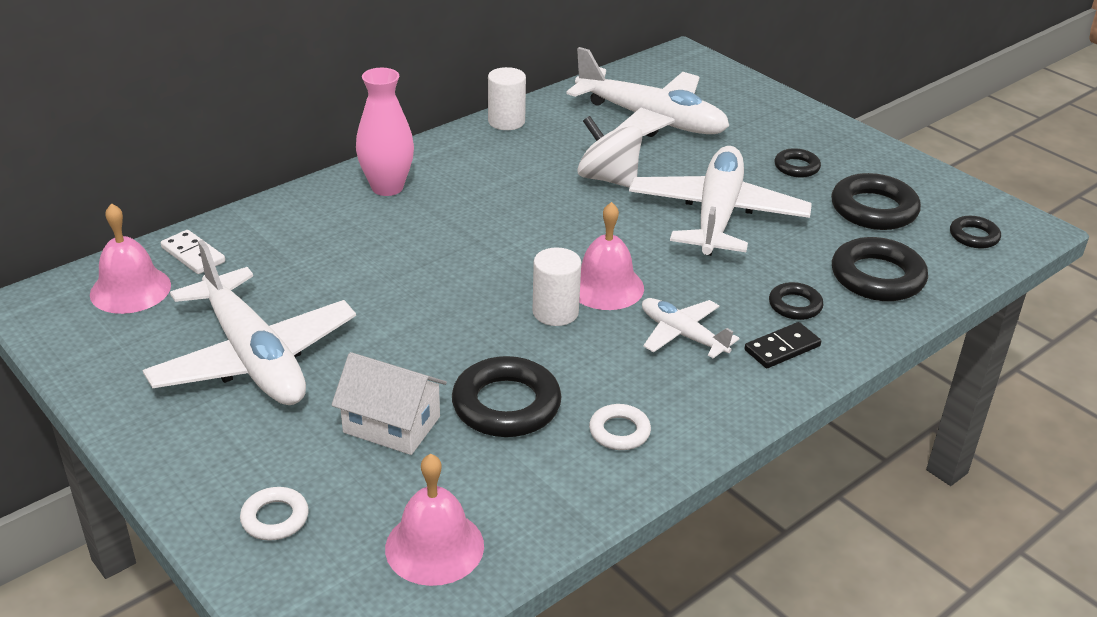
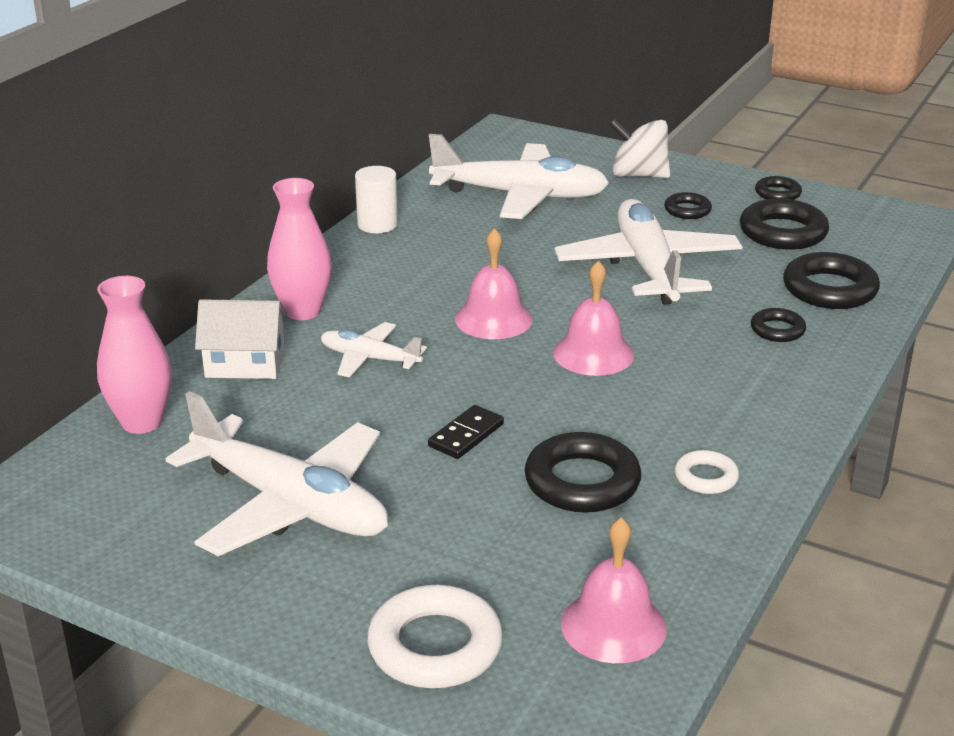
camera: 20 degrees left, 5 degrees down
(130, 289) = (98, 472): pink bell -> pink bell (493, 319)
(193, 255) = (142, 422): white domino -> pink vase
(275, 518) = (435, 646): white ring -> white ring, size x1.81
(392, 424) = (484, 528): white house -> white house (245, 363)
(555, 312) = (563, 388): white cylinder -> none
(608, 179) = (520, 257): white spinning top -> white spinning top (638, 175)
(682, 335) = (697, 379): white plane -> white plane (369, 359)
(782, 348) = (794, 369): black domino -> black domino (466, 435)
(974, 236) = (884, 237): black ring -> black ring (777, 193)

